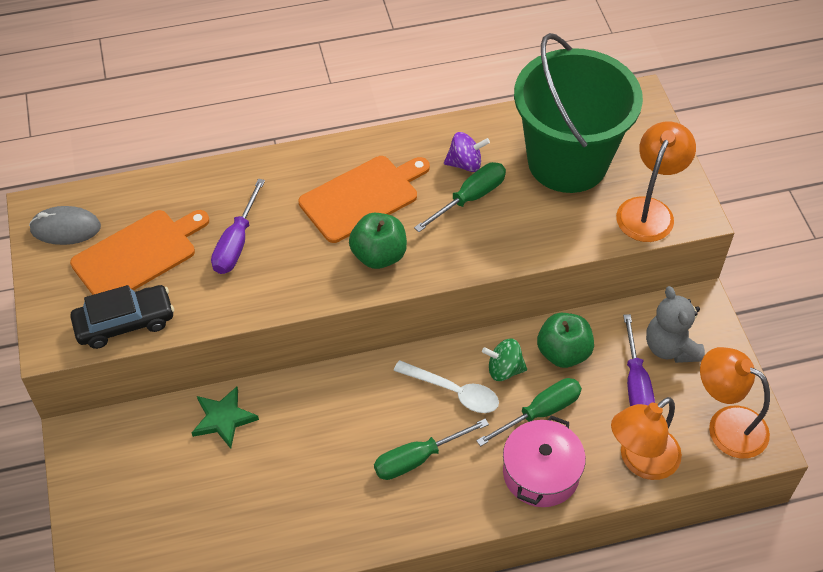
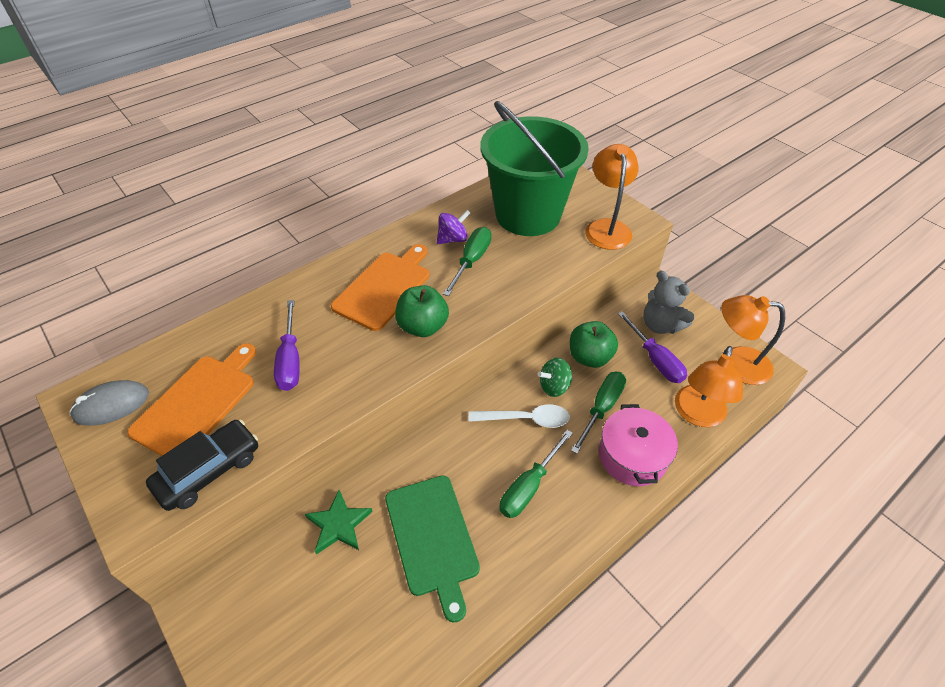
camera: 25 degrees left, 5 degrees down
(301, 466) = (432, 538): none -> green cutting board

